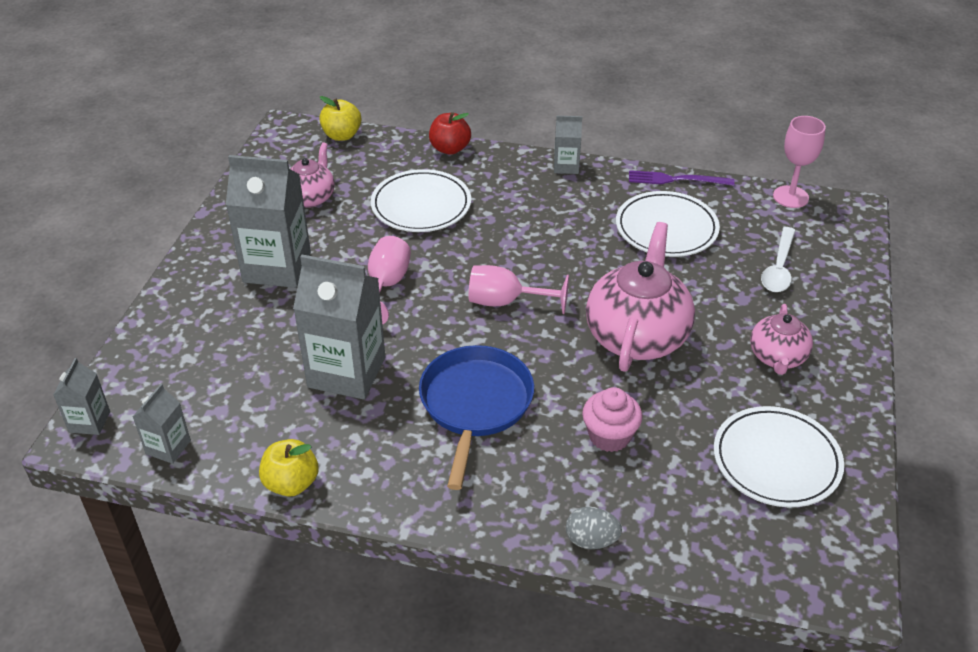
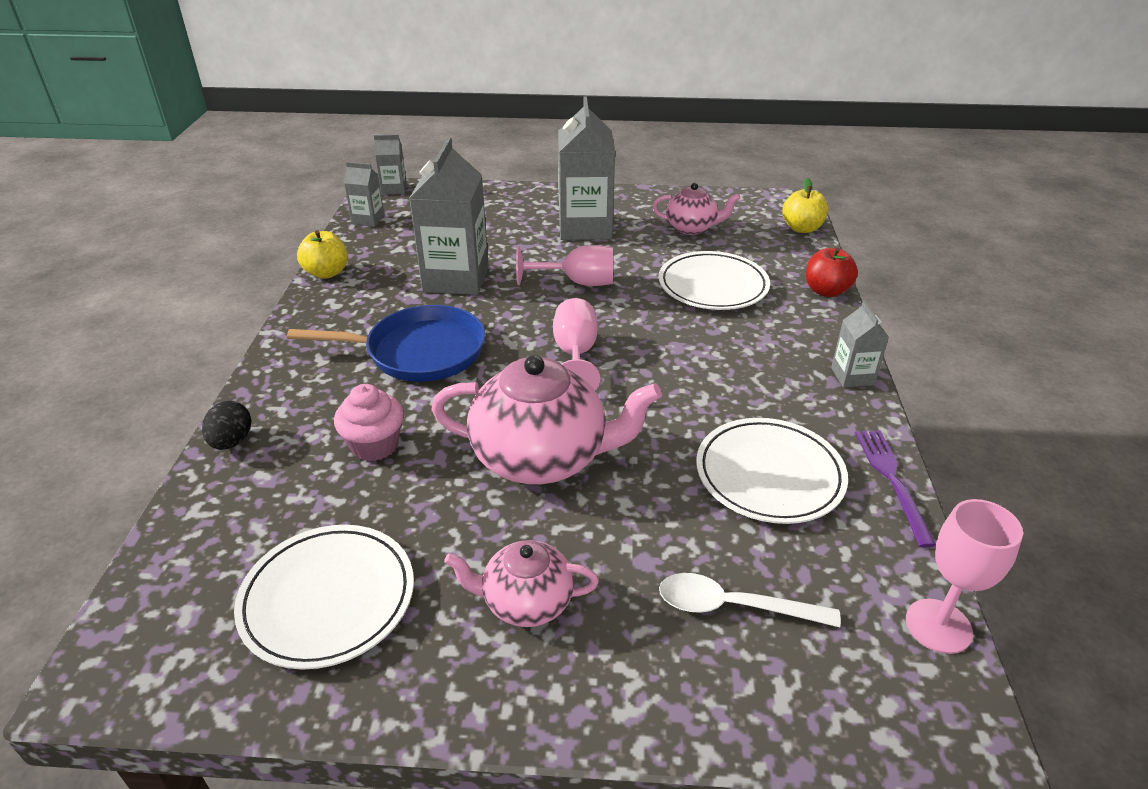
camera: 80 degrees right, 5 degrees down
(591, 540) = (232, 442): grey egg -> black egg

